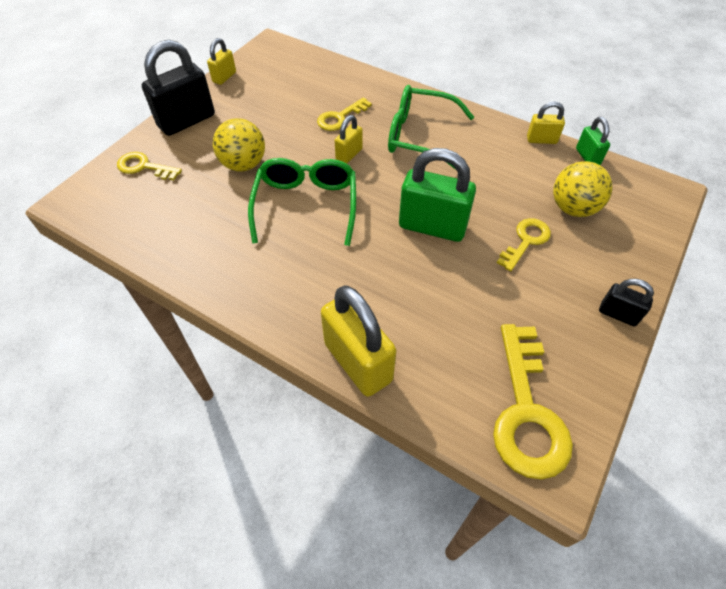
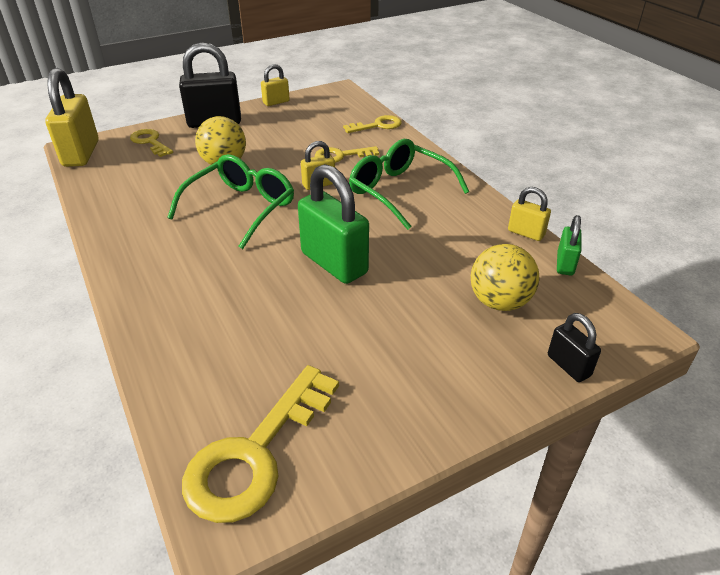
camera: 30 degrees right, 15 degrees down
(358, 362) = (152, 338): yellow padlock -> yellow padlock (81, 153)
(526, 241) = (415, 310): yellow key -> yellow key (377, 125)
(618, 314) = (450, 416): black padlock -> black padlock (568, 366)

